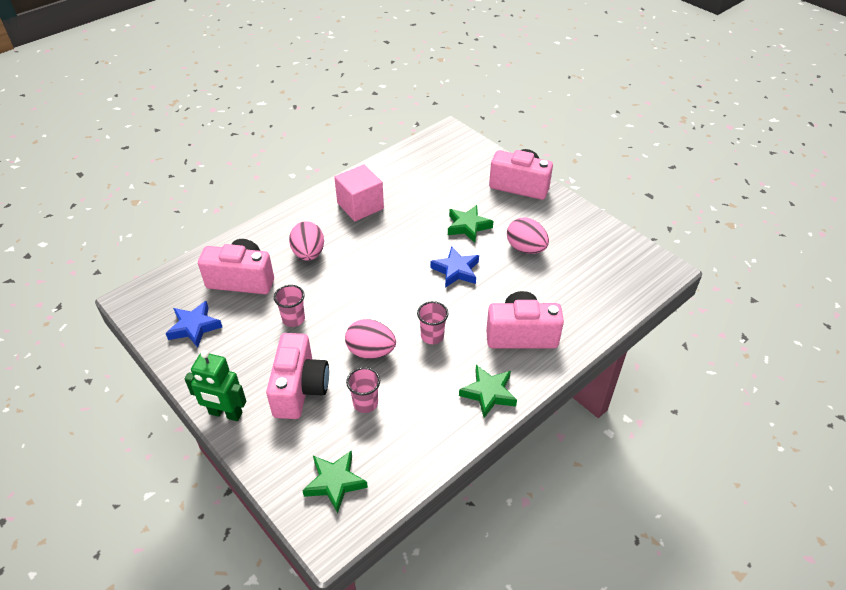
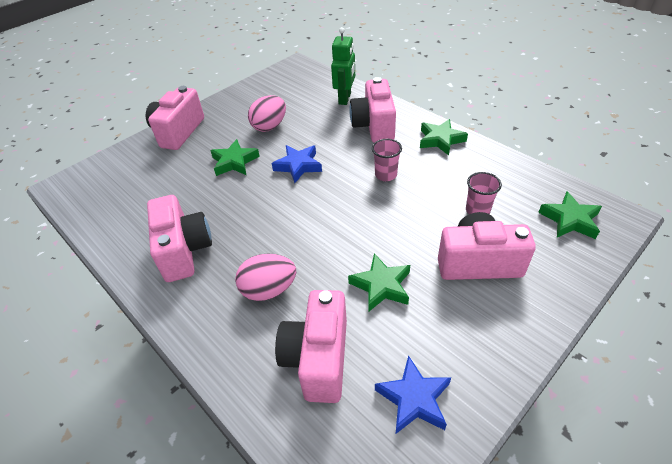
camera: 90 degrees left, 0 degrees up
(225, 413) = (535, 325): green robot -> green robot (345, 98)
(293, 319) = (381, 286): pink cup -> green star
(360, 206) = (184, 250): pink cube -> pink camera
(371, 351) = (414, 214): pink egg -> none

